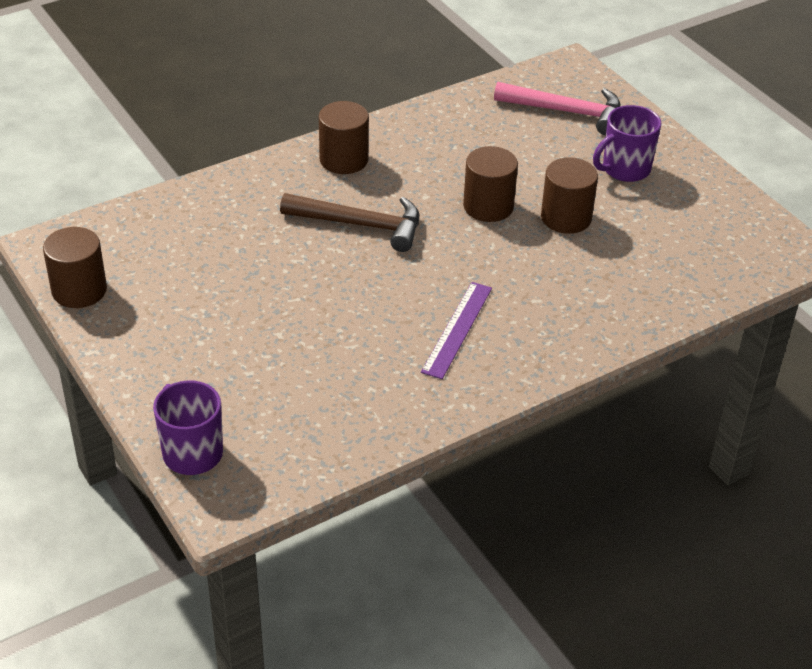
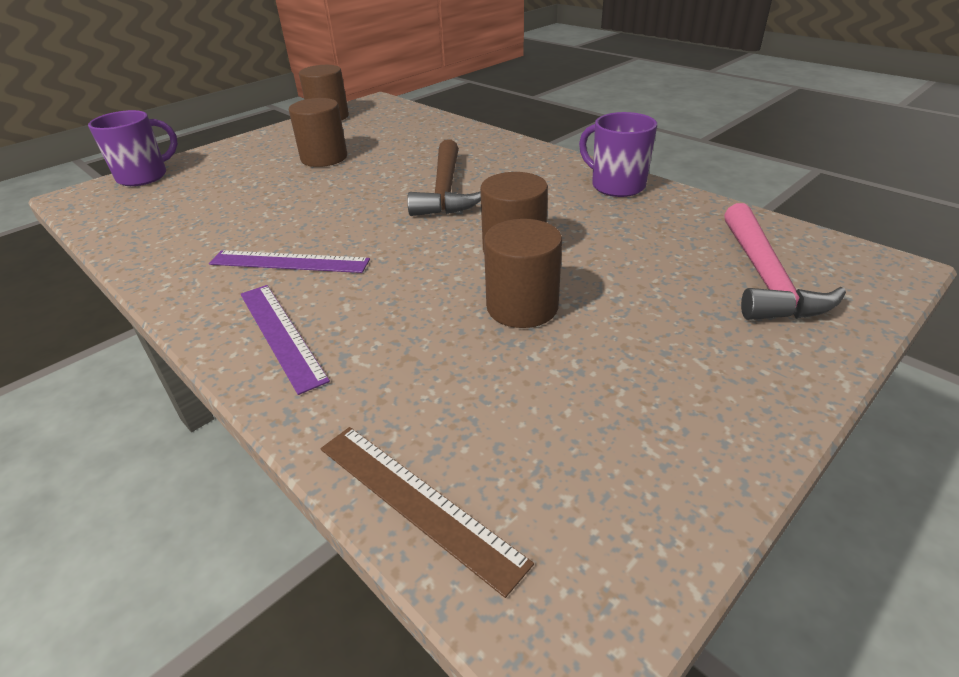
camera: 80 degrees right, 5 degrees down
(344, 160) = (543, 169): brown cylinder -> brown cylinder (324, 158)
(563, 334) = (281, 334): none -> purple ruler
(624, 169) = (673, 345): purple mug -> purple mug (616, 186)
(725, 285) = (417, 501): none -> brown ruler

